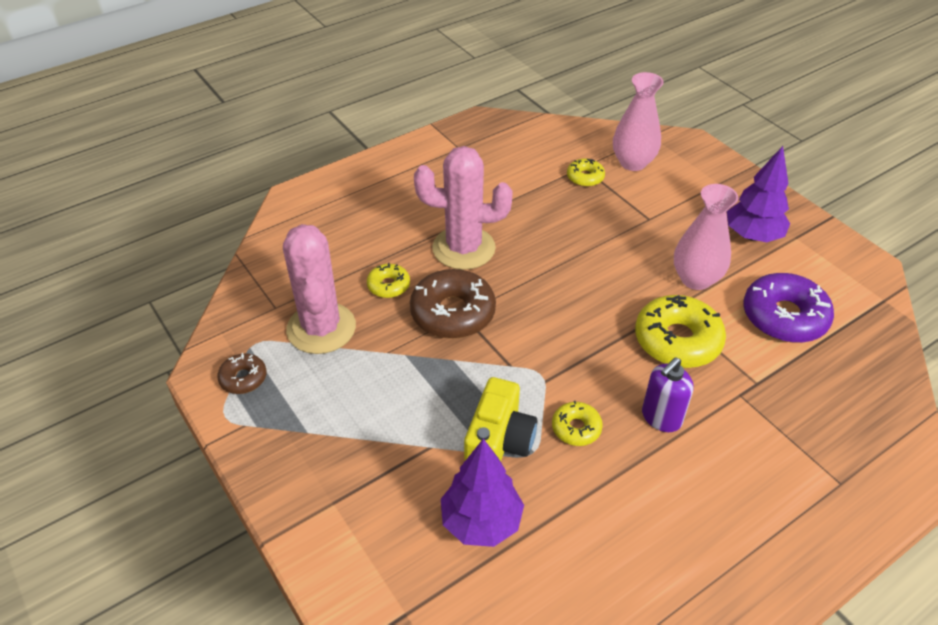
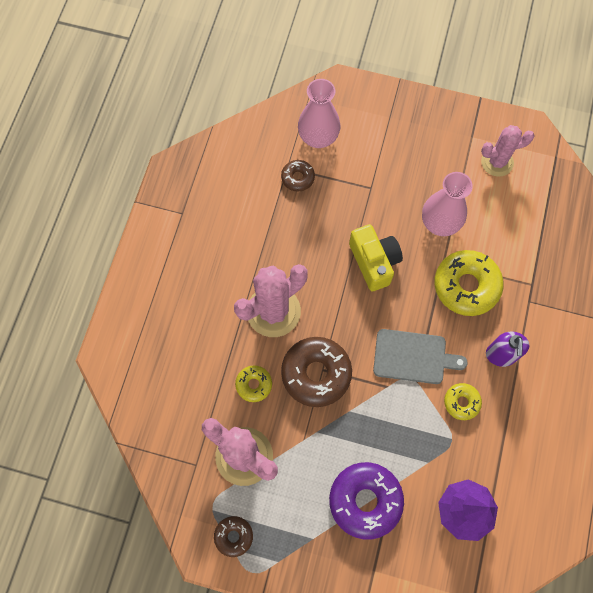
camera: 40 degrees left, 25 degrees up
(499, 442) = (428, 449): yellow camera -> yellow camera (374, 262)
(562, 360) = (413, 357): none -> grey cutting board
(585, 177) = (298, 178): yellow donut -> brown donut
(752, 236) = (445, 155): purple tree -> none
(784, 317) = (511, 216): purple donut -> purple donut (365, 500)
(807, 269) = (497, 162): none -> pink cactus

